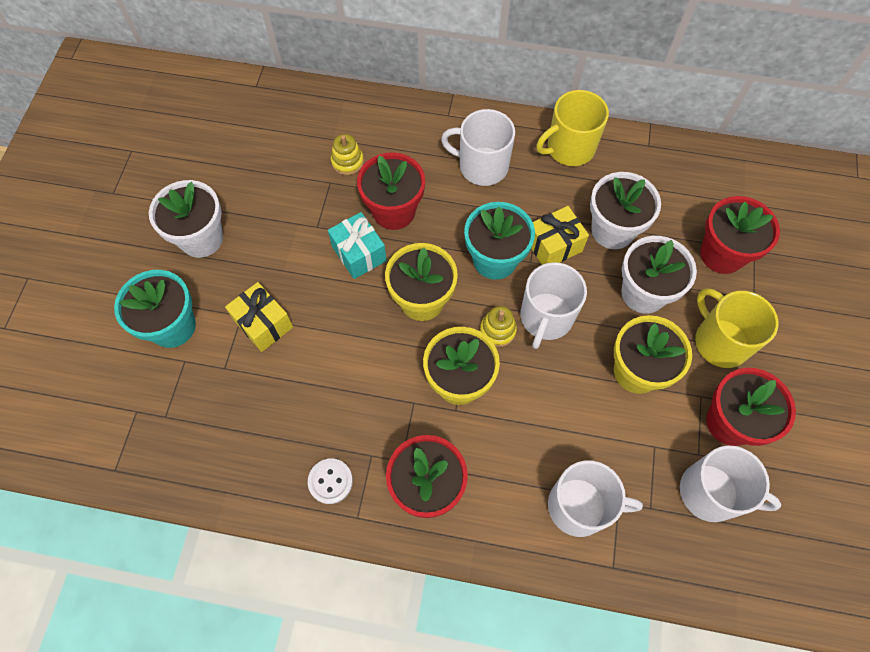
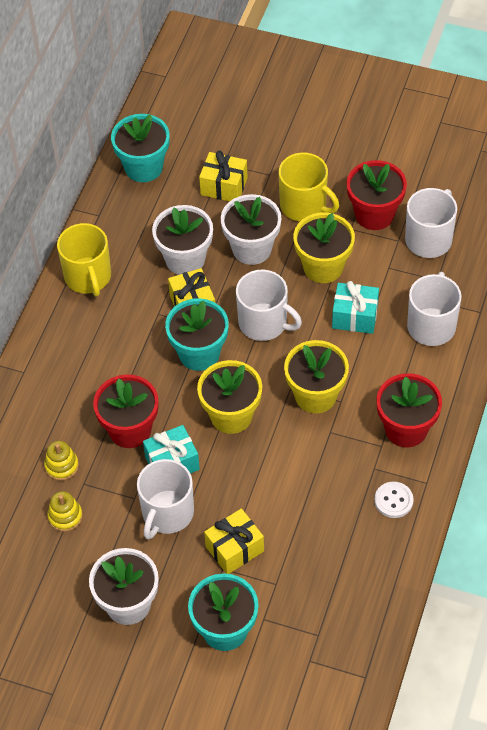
camera: 80 degrees left, 10 degrees down
(481, 166) = (93, 350): white mug -> white mug (167, 513)
(497, 330) = (270, 360): yellow stacking toy -> yellow stacking toy (65, 516)
(574, 414) = (355, 316): none -> turquoise gift
(720, 341) = (304, 205): yellow mug -> yellow mug turned 120 degrees counterclockwise
(722, 254) = (224, 186): red flower pot -> yellow gift
(723, 175) = (143, 167): none -> turquoise flower pot

